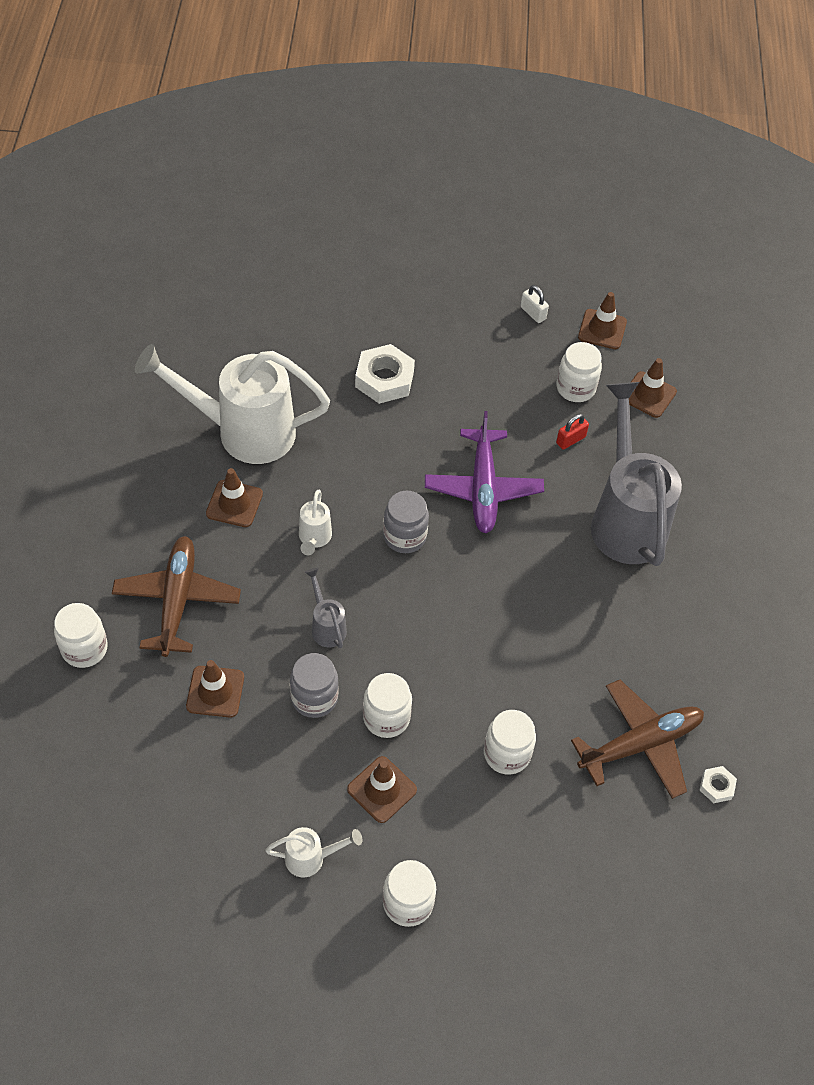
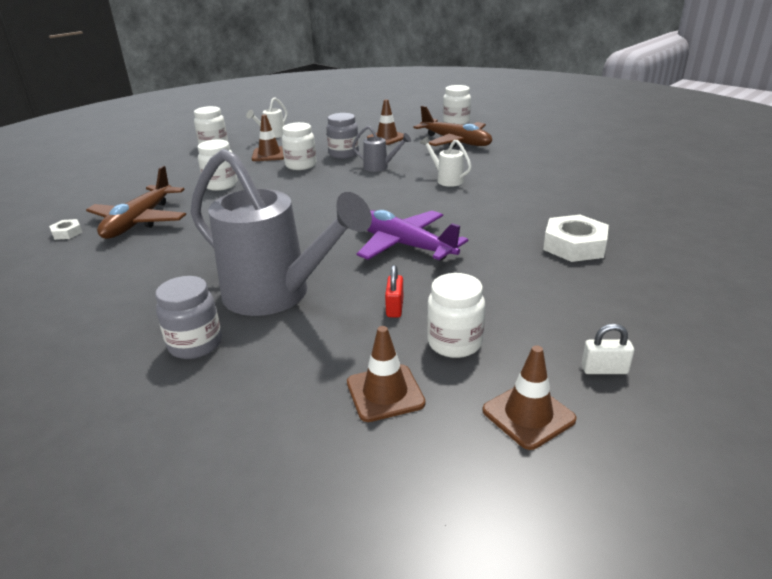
camera: 135 degrees right, 25 degrees down
(234, 504) = (506, 167): brown traffic cone -> none
(243, 431) = (569, 183): white watering can -> none
(404, 536) = (406, 204): grey jar -> grey jar (195, 344)

